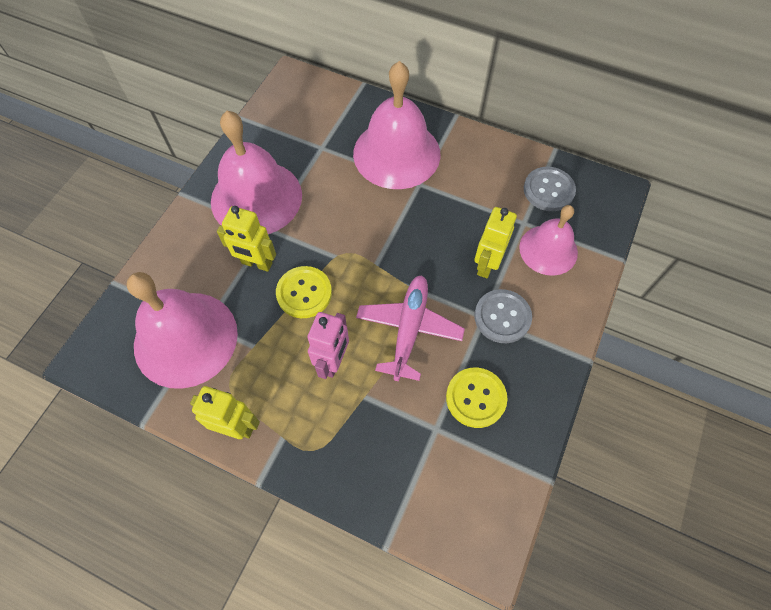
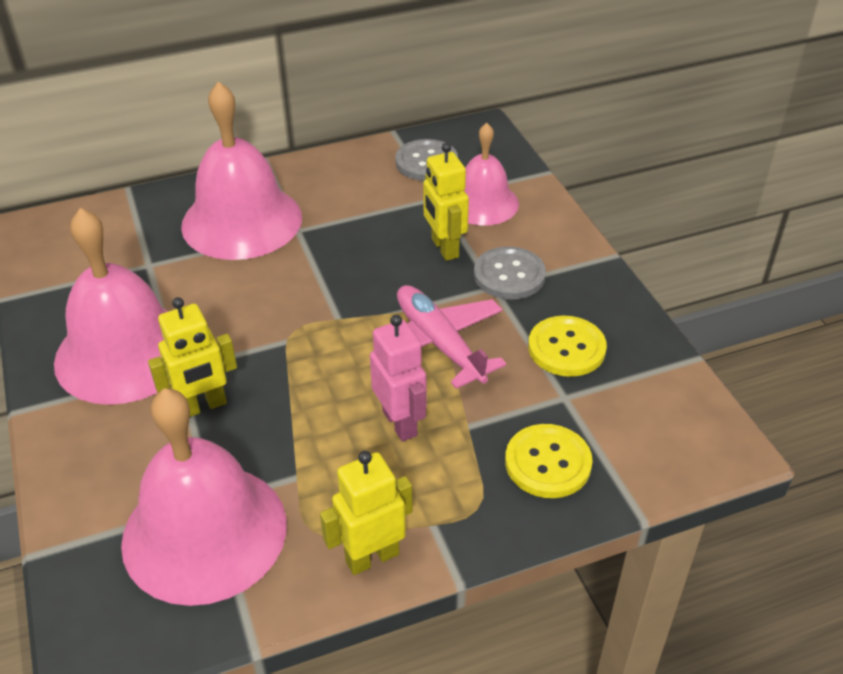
camera: 45 degrees left, 20 degrees down
(304, 293) = (293, 392): yellow button -> yellow button (548, 463)

